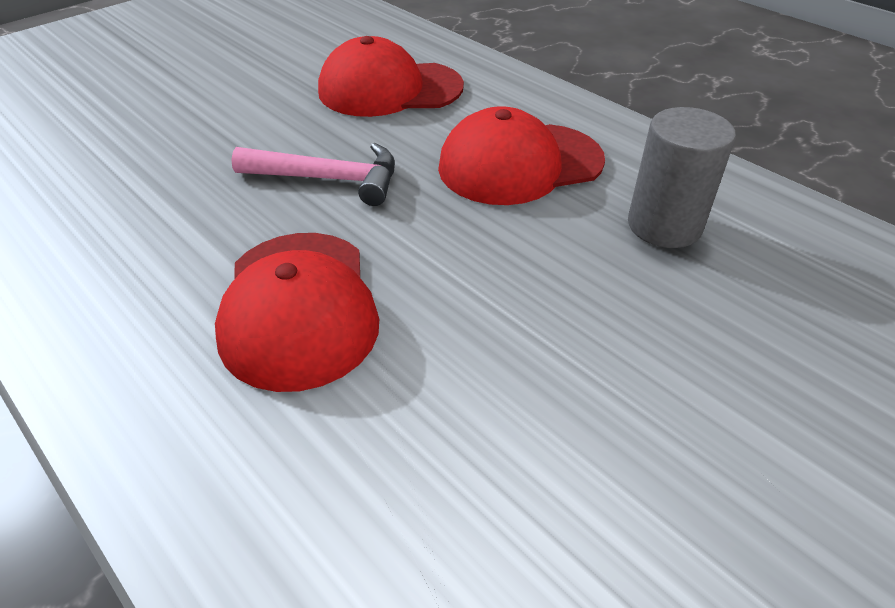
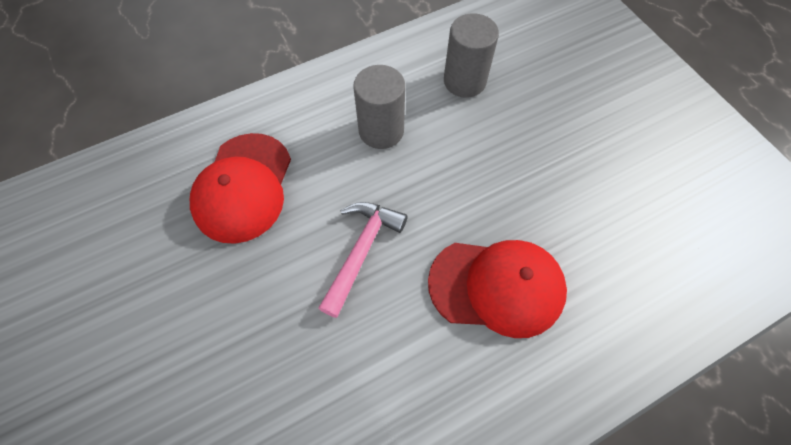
camera: 75 degrees left, 20 degrees up
(519, 164) = (381, 130): red cap -> grey cylinder

